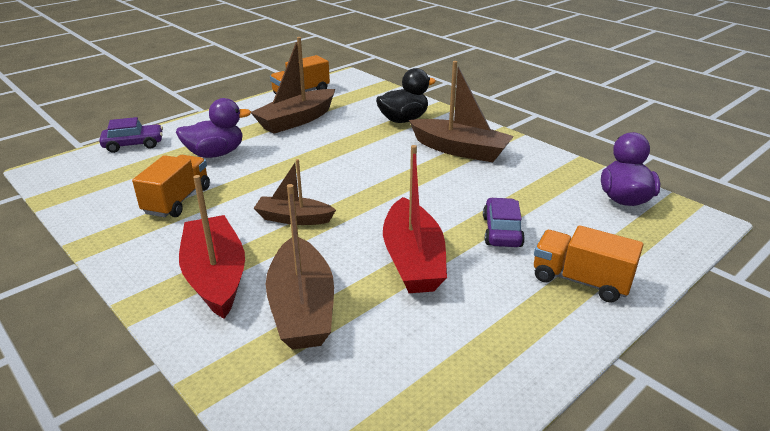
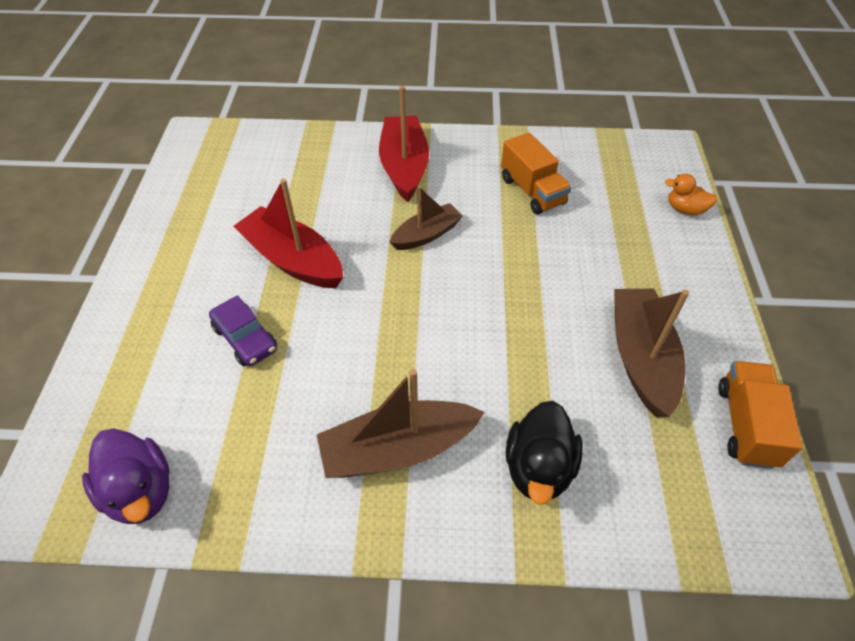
camera: 135 degrees right, 20 degrees up
(134, 144) = (685, 209): purple car -> orange duck
(215, 276) = (404, 167): red boat -> red boat turned 120 degrees counterclockwise
(216, 154) = (606, 250): purple duck -> none
(302, 307) = (325, 183): brown boat -> none
(580, 280) = (145, 326): orange truck -> none

